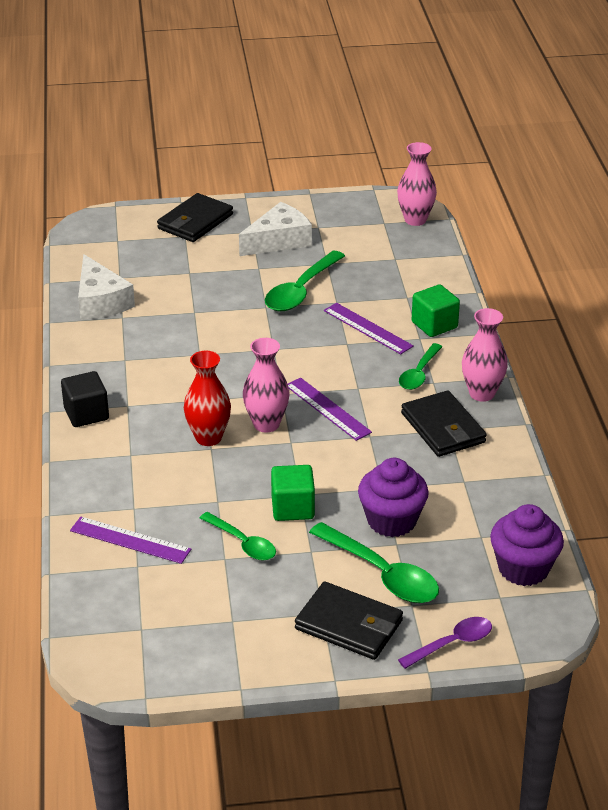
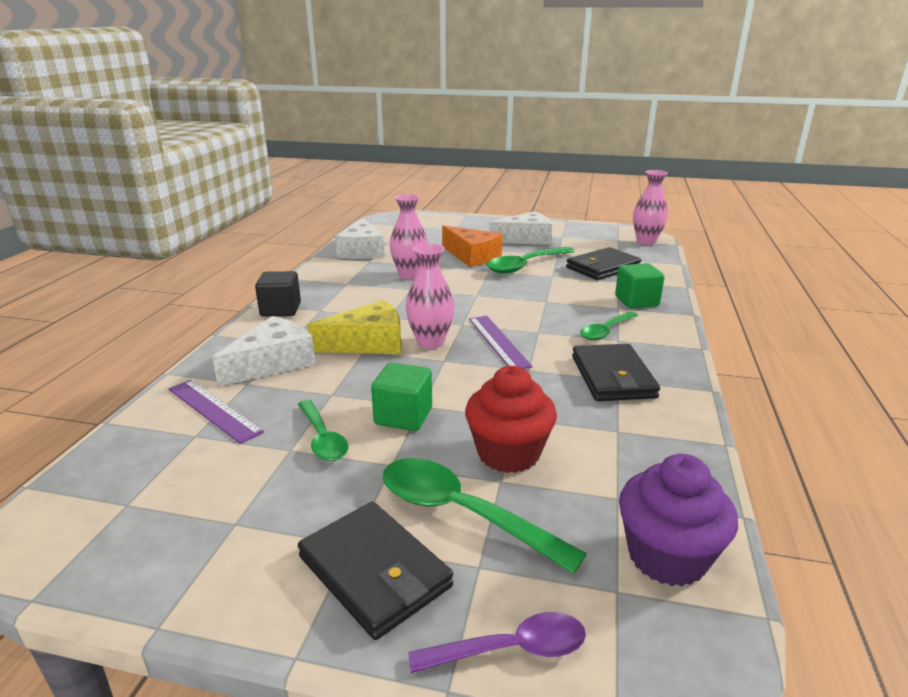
camera: 20 degrees right, 10 degrees down
(138, 481) = (273, 363): none -> white cheese
(195, 222) = (468, 223): black wallet -> black wallet (602, 267)
(208, 438) = (368, 343): red vase -> yellow cheese
(234, 285) = (472, 256): none -> orange cheese
(368, 328) = (571, 294): purple ruler -> none
(382, 574) = (461, 513): green spoon -> green spoon turned 150 degrees clockwise
(391, 521) = (508, 453): purple cupcake -> red cupcake
(482, 393) = (668, 356): pink vase -> pink vase (409, 275)

